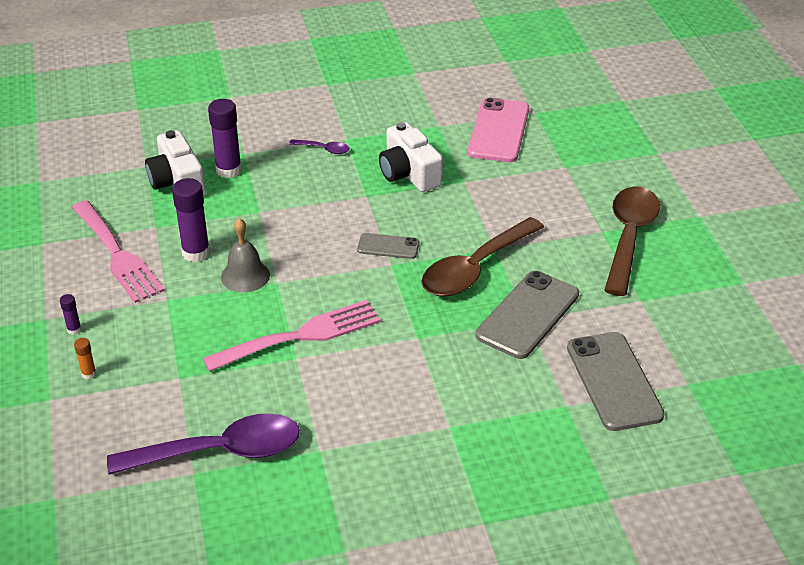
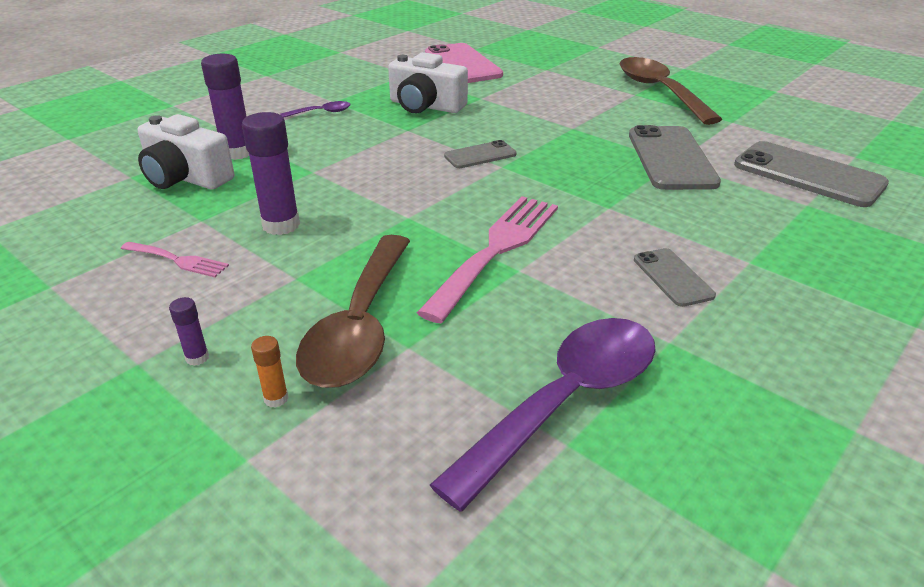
camera: 35 degrees left, 5 degrees down
(117, 255) = (178, 260): pink fork -> pink fork, size x0.49
(245, 276) = (365, 224): grey bell -> none
(382, 411) = (673, 277): none -> grey phone
(475, 268) = (579, 144): brown spoon -> brown spoon (360, 325)

